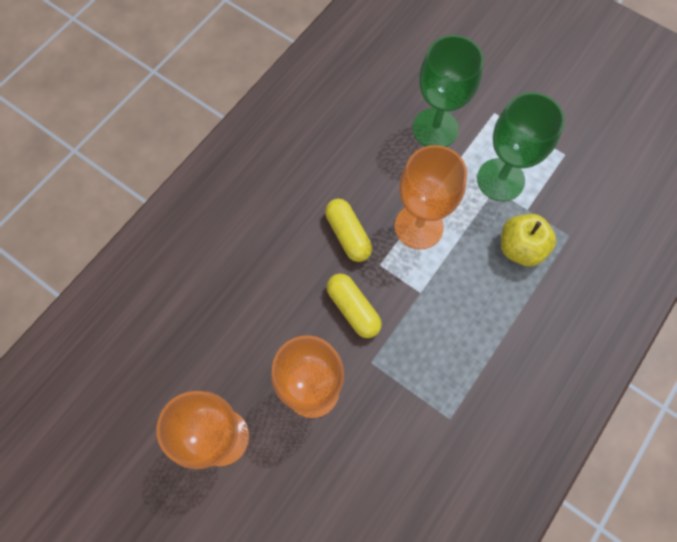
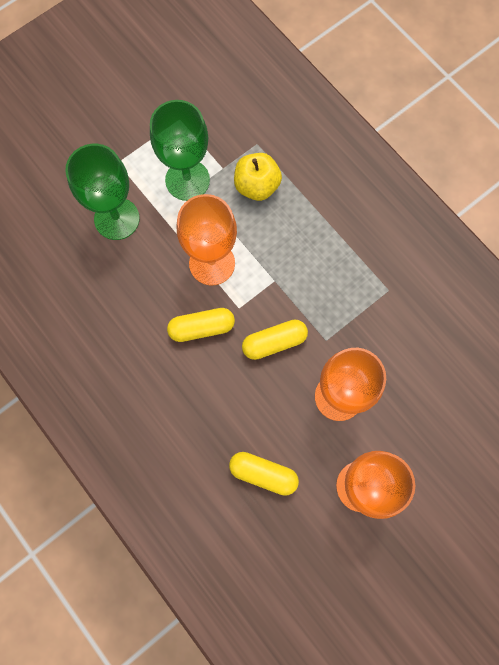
camera: 75 degrees left, 5 degrees up
(214, 332) = (263, 474): none -> yellow capsule

